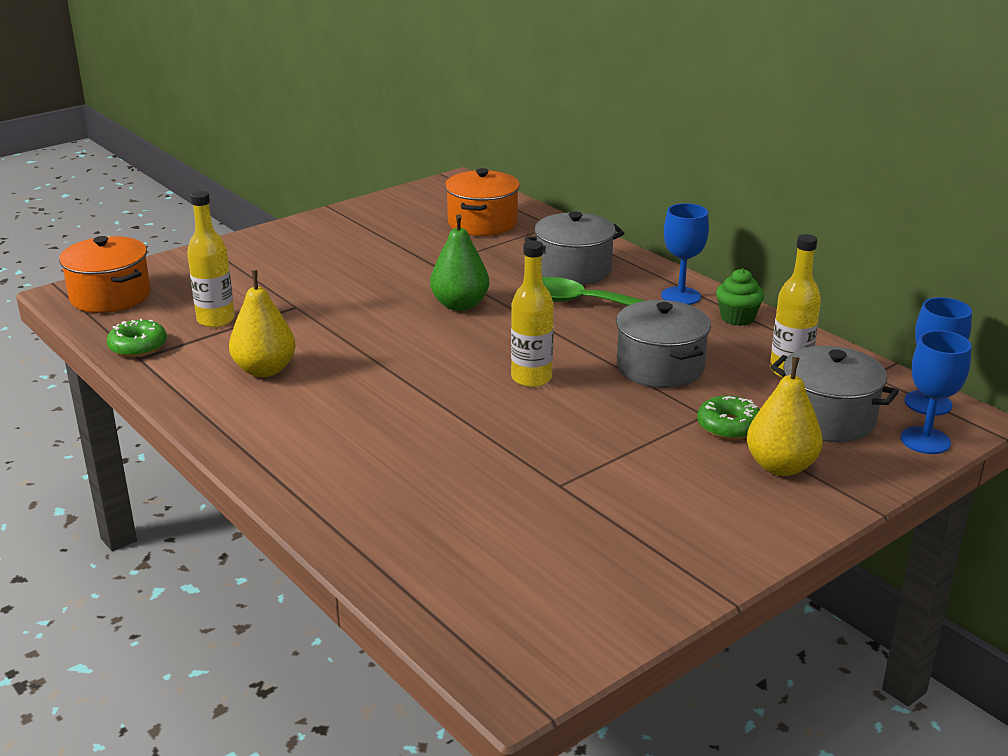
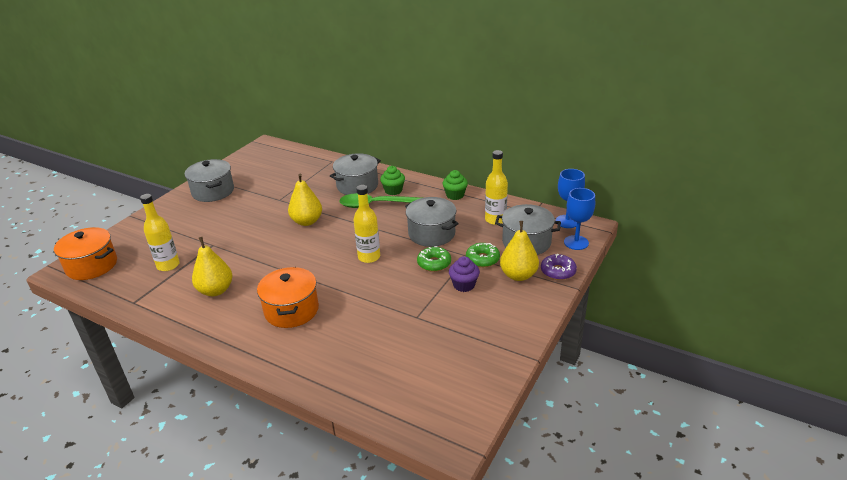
camera: 20 degrees left, 5 degrees up
(138, 346) = (128, 295): green donut -> green donut (434, 263)
(338, 233) = (213, 191): none -> grey pot
(460, 305) = (307, 221): green pear -> yellow pear
(482, 223) = (293, 167): orange pot -> orange pot (291, 310)
(631, 289) = (393, 191): none -> green cupcake
(671, 458) = (464, 285): none -> purple cupcake
(680, 296) = (420, 189): blue goblet -> none
(860, 478) = (558, 271): none -> purple donut

